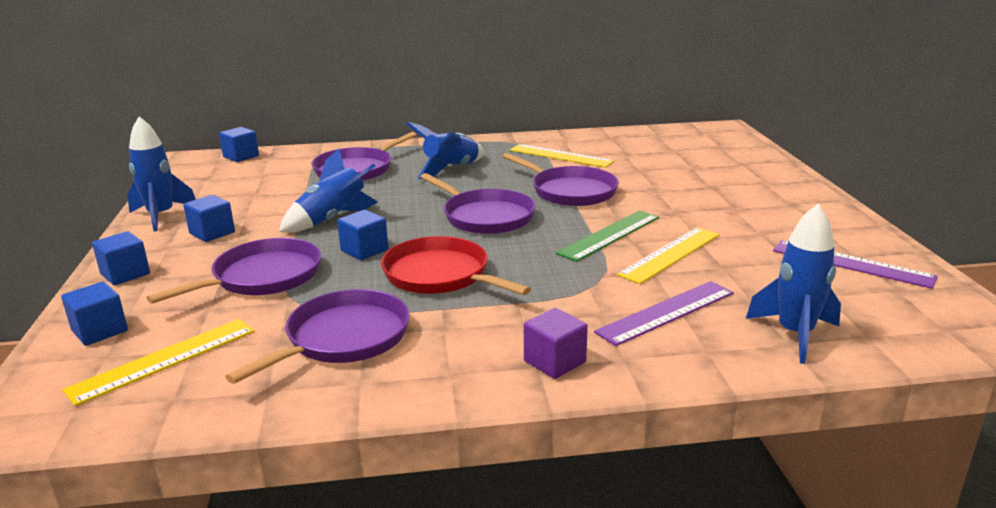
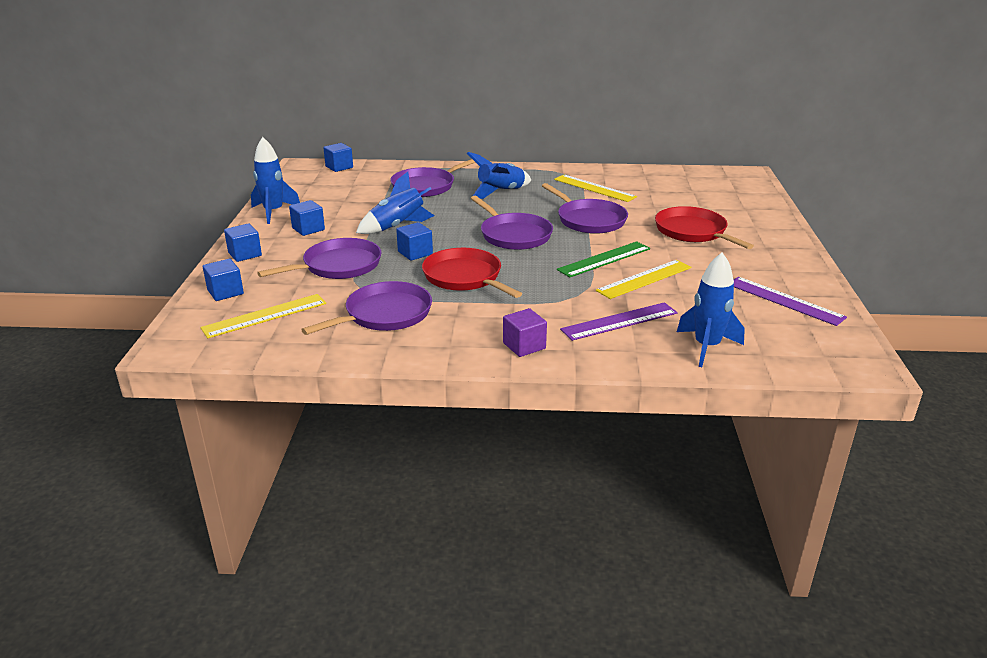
camera: 10 degrees right, 5 degrees up
(698, 194) = (693, 232): none -> red pan

